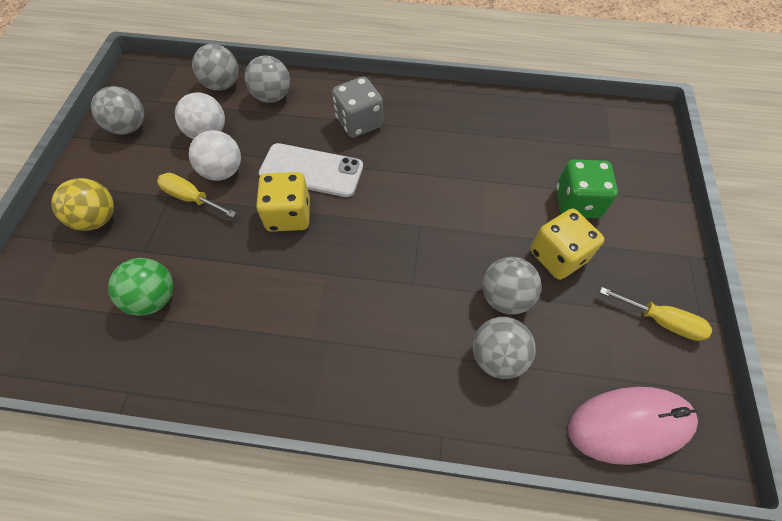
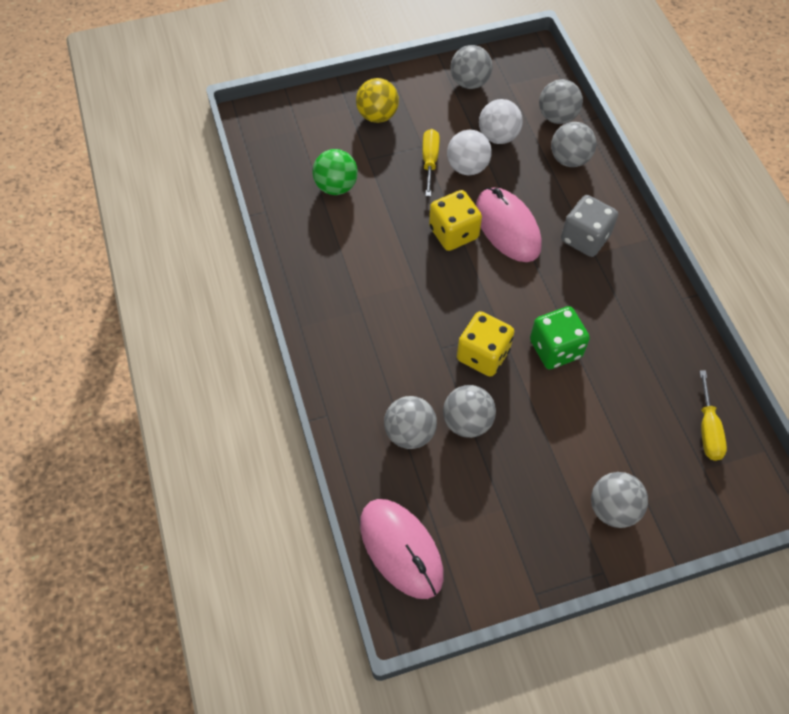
camera: 65 degrees right, 0 degrees up
(311, 170) = (507, 227): white phone -> pink mouse
(558, 256) = (534, 453): yellow dice -> yellow dice (483, 355)
(577, 202) = (607, 454): green dice -> green dice (555, 349)
(630, 221) = (613, 508): none -> grey ball
(661, 321) = (513, 557): yellow screwdriver -> yellow screwdriver (708, 429)

